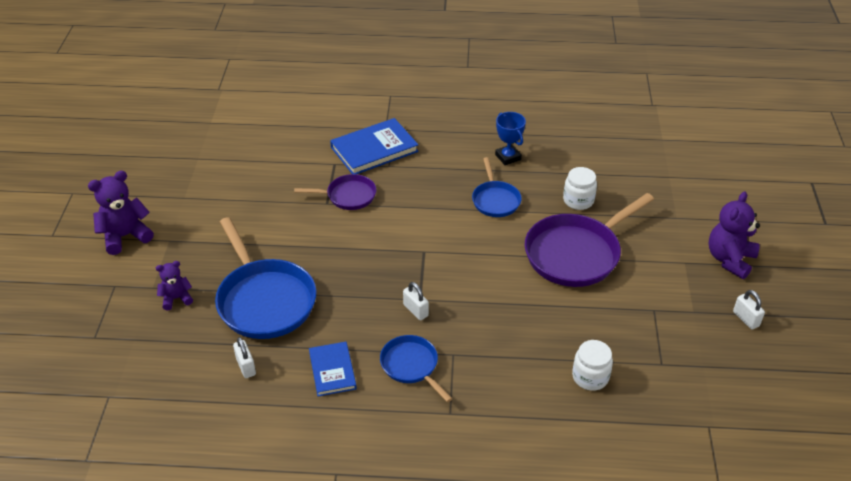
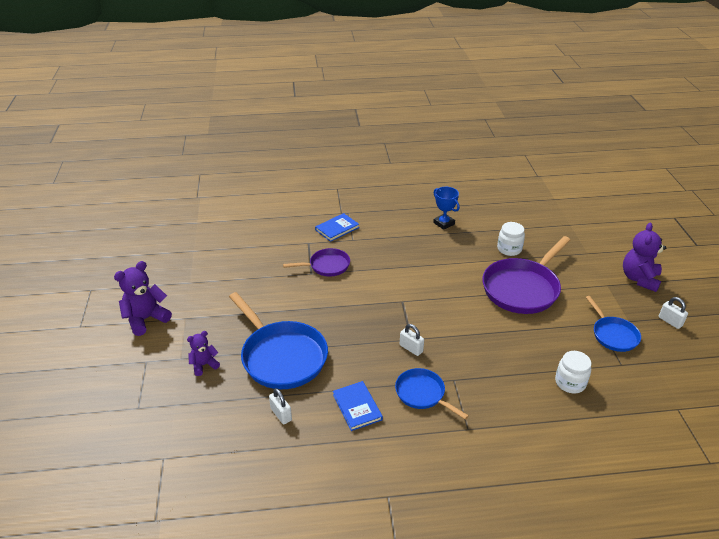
camera: 10 degrees left, 5 degrees down
(374, 149) = (337, 229): blue book -> blue book, size x0.62
(495, 200) = (445, 256): blue pan -> blue pan (613, 335)

